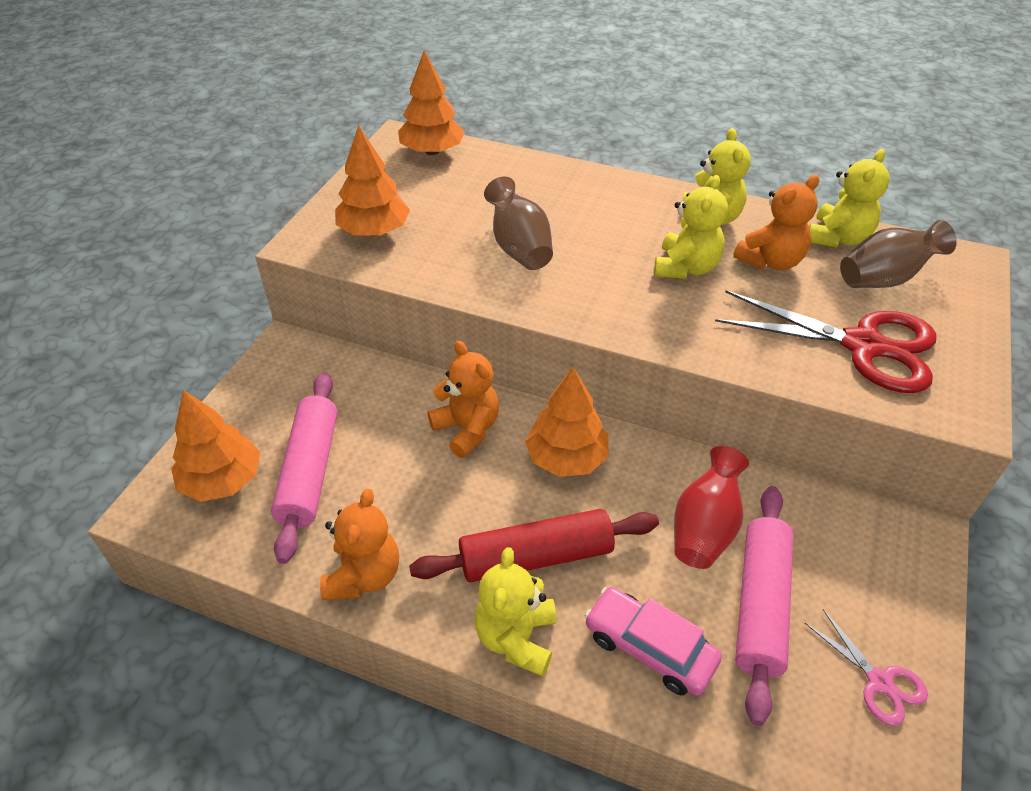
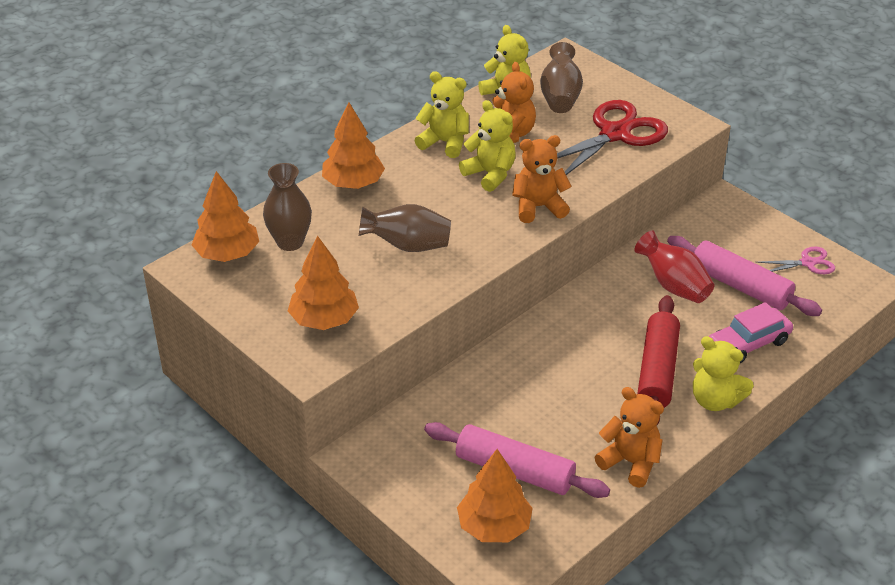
camera: 65 degrees left, 5 degrees down
(467, 429) = (522, 369): orange teddy bear -> orange teddy bear (538, 207)
(472, 178) = (290, 242): none -> brown vase
(566, 458) = (580, 327): orange tree -> orange tree (353, 183)

